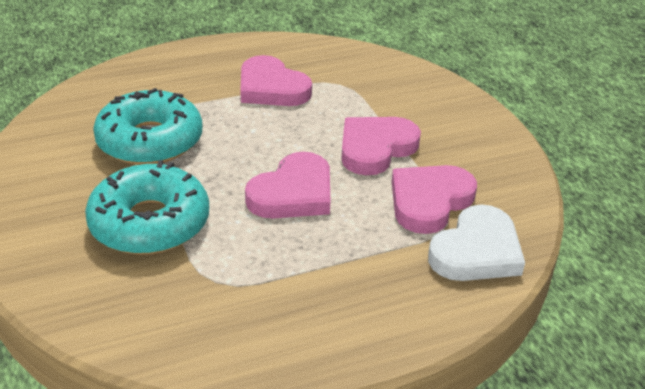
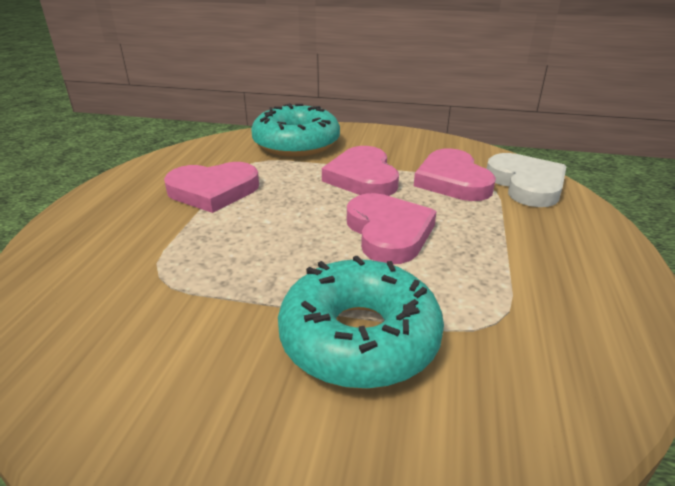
camera: 55 degrees left, 5 degrees down
(150, 141) = (203, 288): turquoise donut -> turquoise donut (296, 143)

